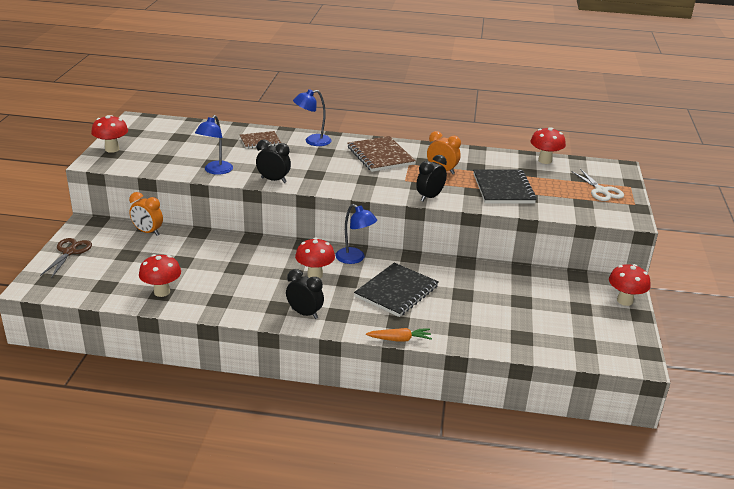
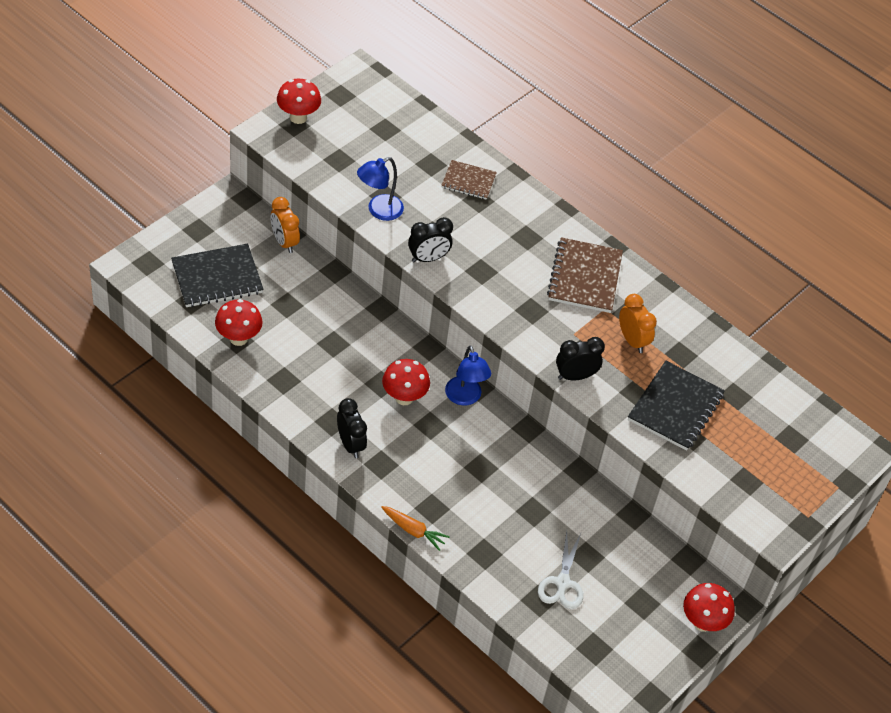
camera: 30 degrees right, 20 degrees up
(69, 252) = (190, 232): brown scissors -> none
(273, 180) = (428, 258): black clock -> black clock turned 105 degrees clockwise
(312, 141) = (528, 211): blue lamp -> none
(396, 291) = (467, 468): black notebook -> black notebook (217, 277)
(545, 160) = (780, 388): red mushroom -> none
(601, 191) = (792, 474): white scissors -> white scissors (562, 583)

